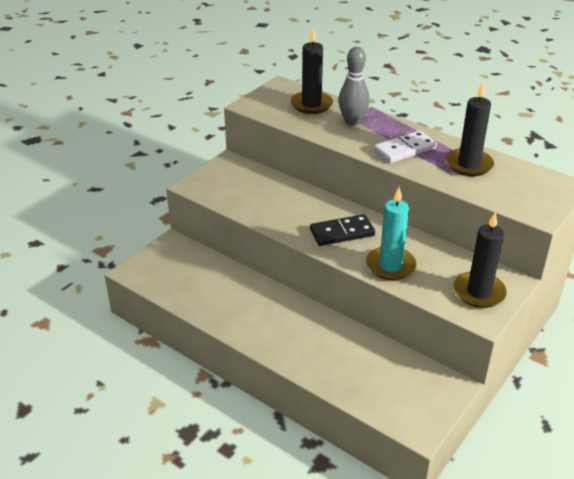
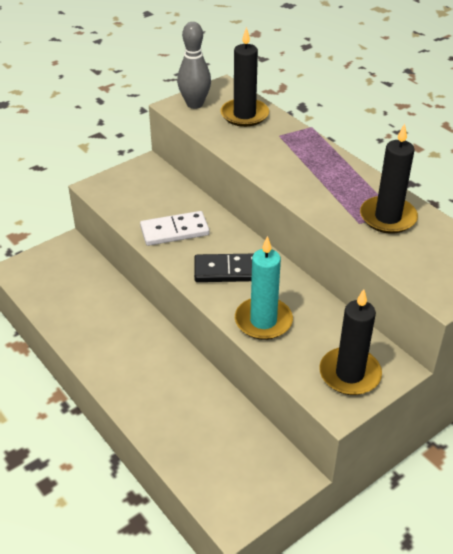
camera: 15 degrees right, 5 degrees up
(352, 122) = (279, 142): grey bowling pin -> grey bowling pin (194, 104)
(405, 149) = (322, 186): white domino -> white domino (174, 231)

